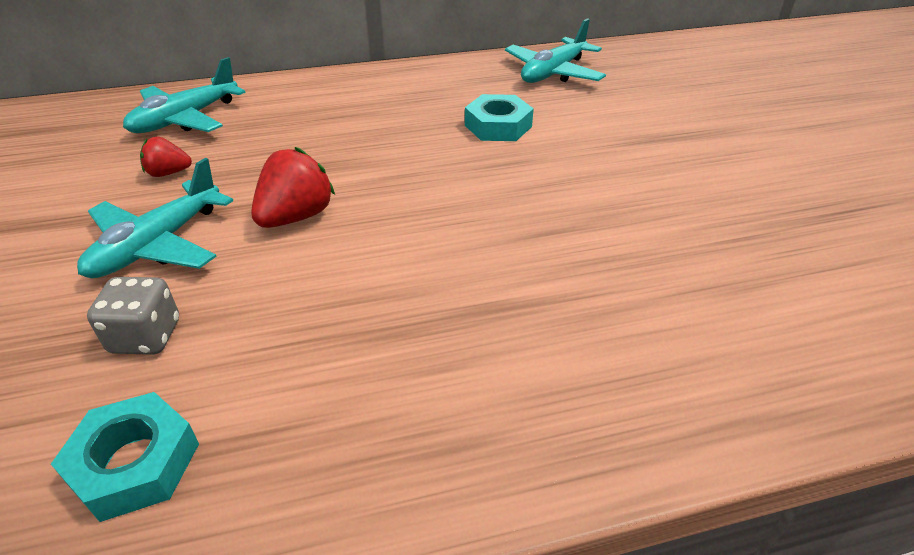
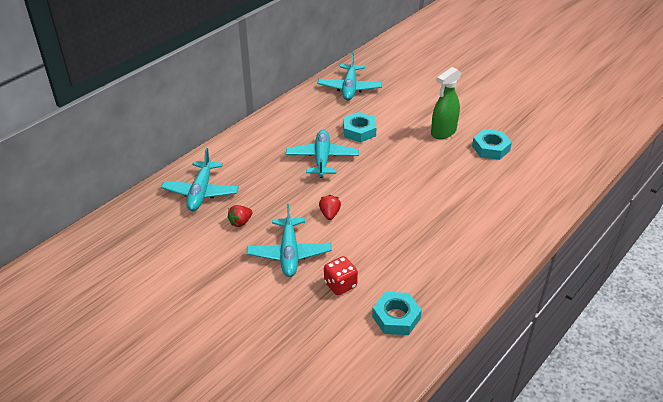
camera: 35 degrees left, 0 degrees up
(146, 336) = (340, 285): grey dice -> red dice
(296, 217) = (329, 214): red strawberry -> red strawberry, size x0.60
(394, 140) = (322, 159): none -> turquoise plane
(642, 176) = (443, 132): none -> green spray bottle
(714, 235) = (490, 148): none -> turquoise nut

